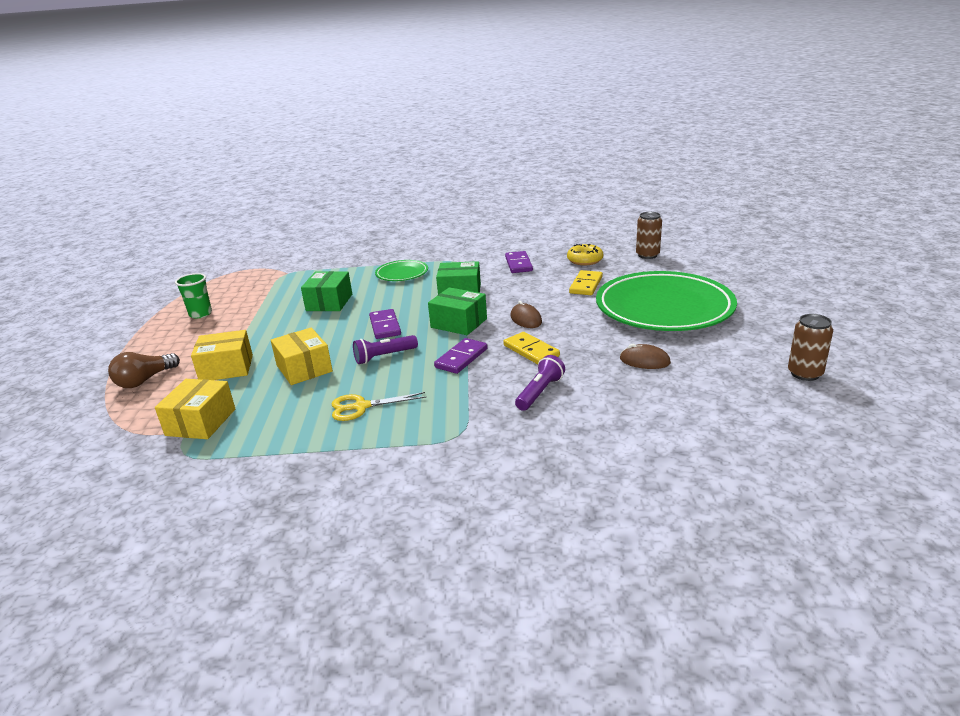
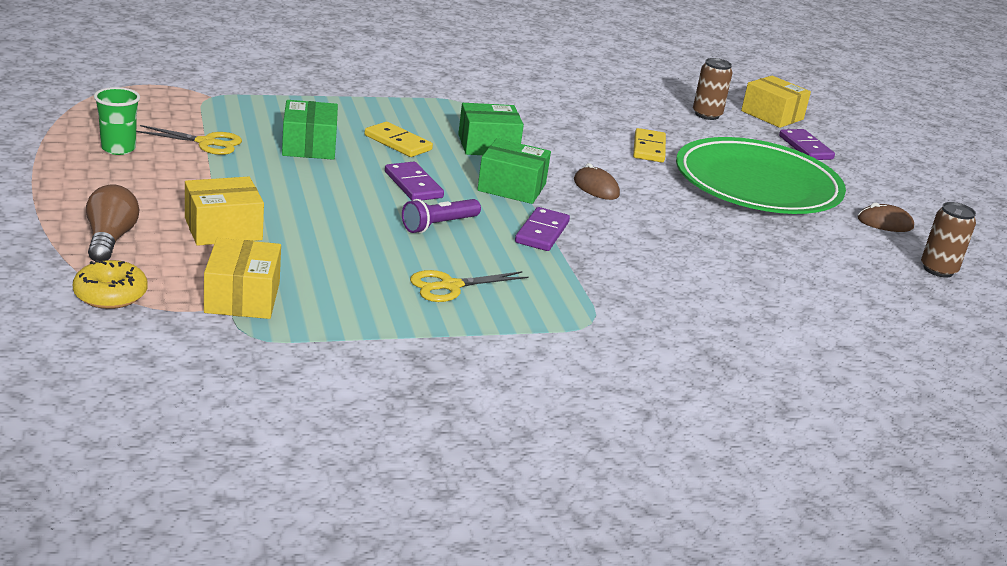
camera: 20 degrees left, 0 degrees up
(145, 380) = (110, 239): brown light bulb -> brown light bulb turned 150 degrees clockwise
(261, 305) = (206, 143): none -> yellow scissors
(304, 368) = (338, 235): yellow box -> yellow box (772, 115)
(402, 274) = (389, 112): green plate -> none
(518, 264) = (546, 112): purple domino -> purple domino (805, 148)
(531, 351) = (624, 228): yellow domino -> yellow domino (397, 143)
(540, 392) = (661, 278): purple flashlight -> none
(585, 260) = (630, 115): yellow donut -> yellow donut (110, 295)
(644, 361) = (763, 247): brown mouse -> brown mouse (885, 223)

